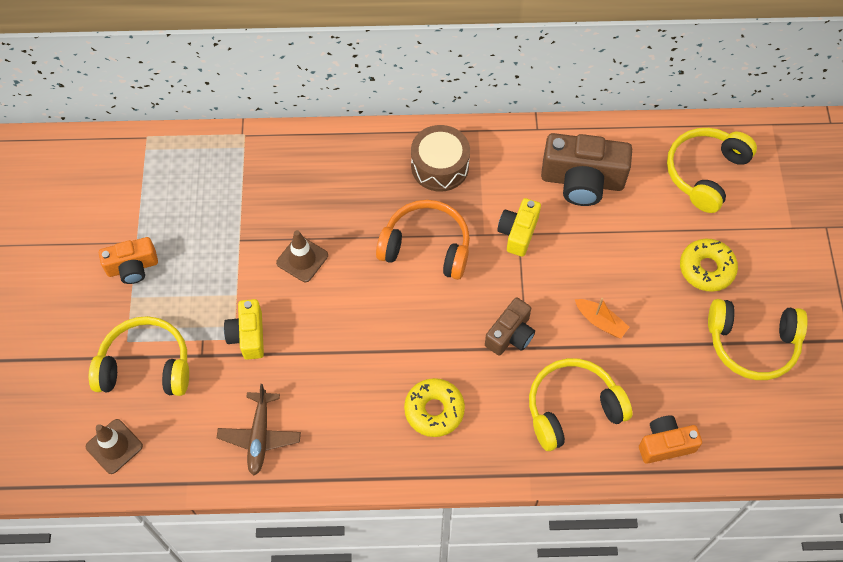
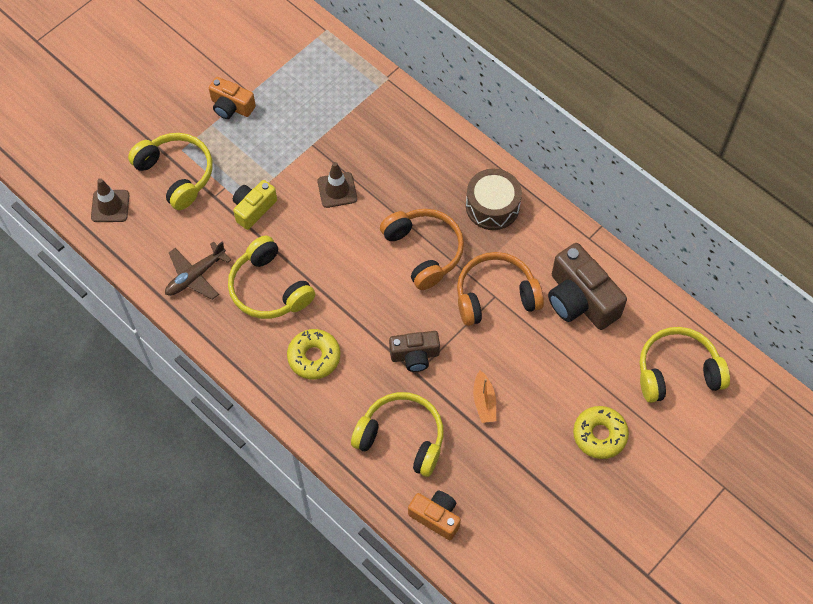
camera: 45 degrees right, 0 degrees up
(518, 233) = (495, 295): yellow camera -> orange headphones
(752, 344) = (572, 512): yellow headphones -> yellow headphones (269, 289)

